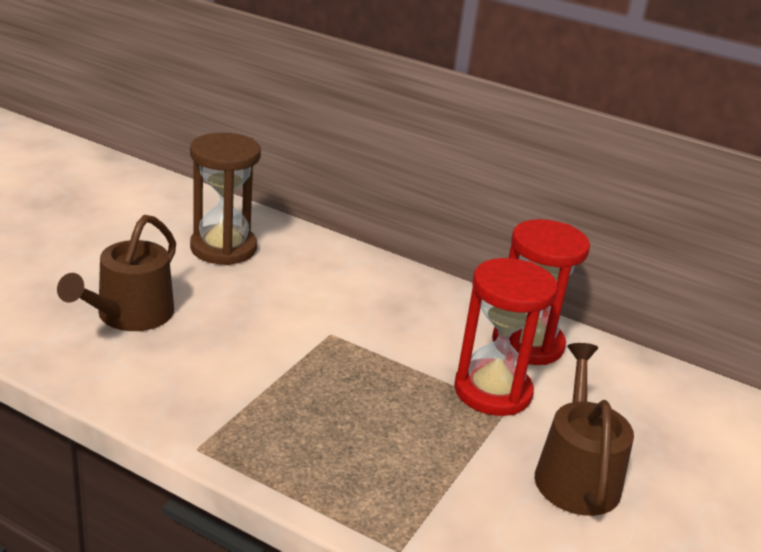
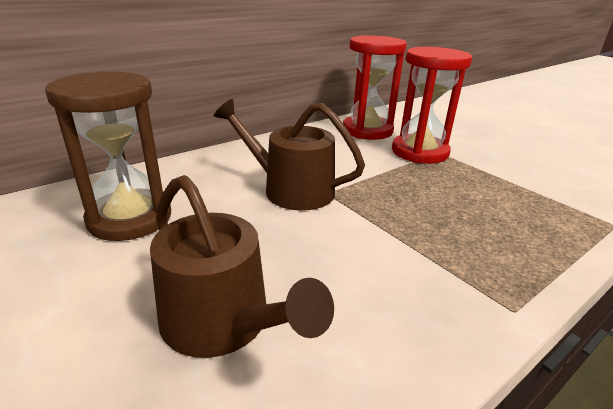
camera: 65 degrees left, 0 degrees up
(576, 474) = (505, 150): brown watering can -> brown watering can (291, 189)

